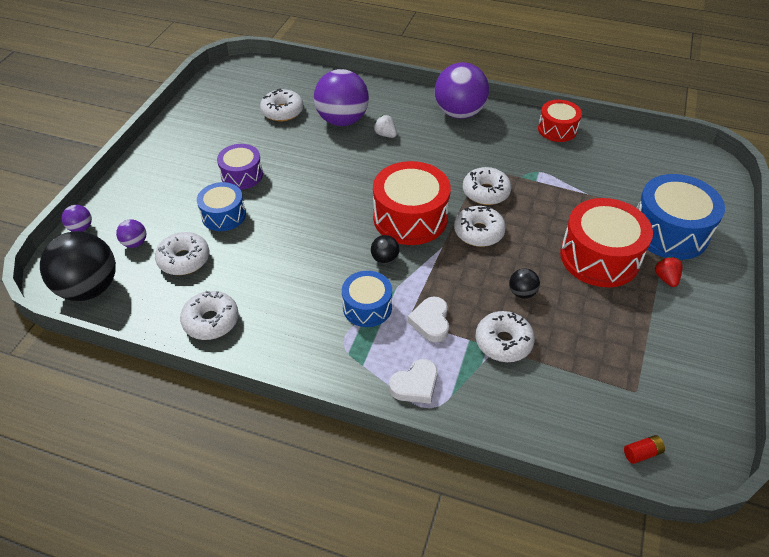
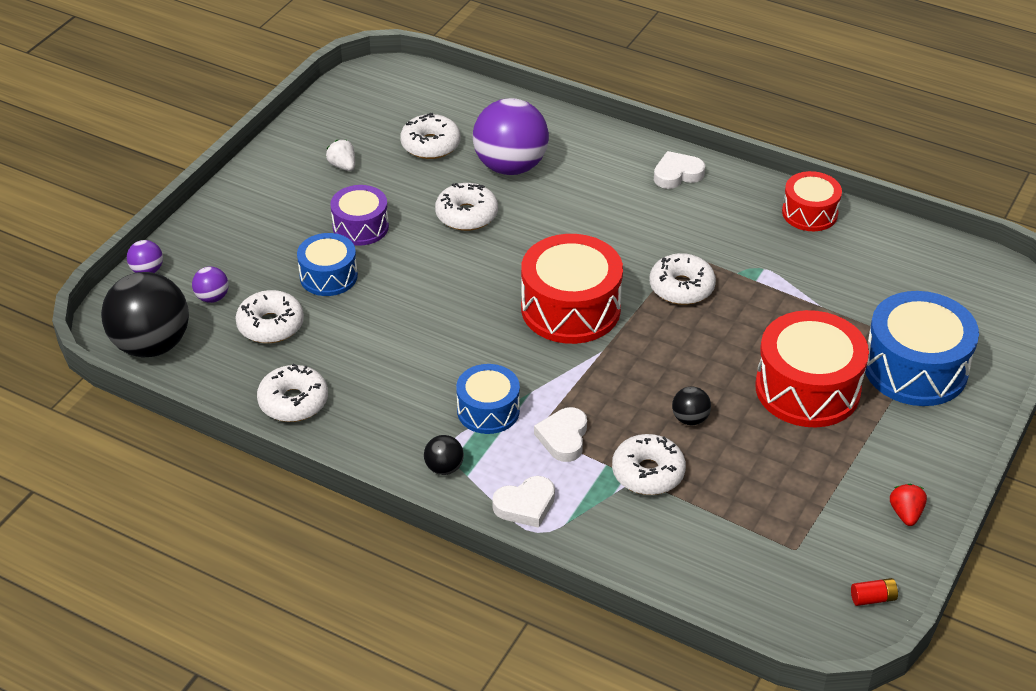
camera: 10 degrees right, 5 degrees down
(385, 135) = (565, 193): white strawberry -> white strawberry (343, 166)
(385, 259) = (524, 356): black ball -> black ball (444, 468)
(459, 113) = (677, 174): purple ball -> white heart
(478, 232) = (656, 338): white donut -> white donut (466, 215)
(642, 453) = (777, 614): red battery -> red battery (873, 598)
(666, 278) = (886, 426): red strawberry -> red strawberry (905, 514)

